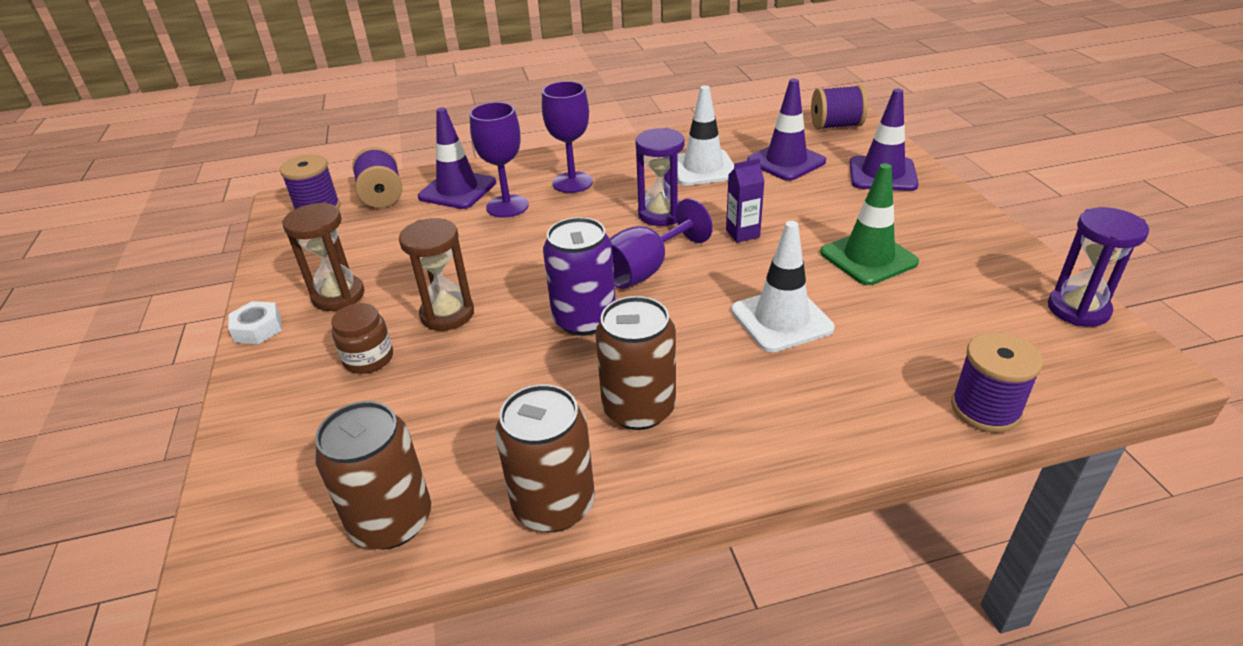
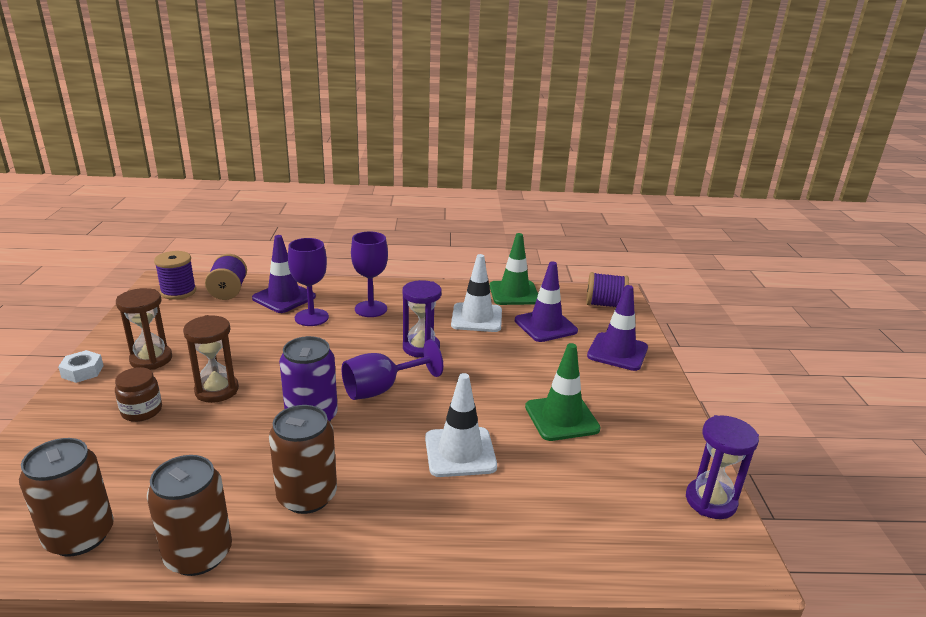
camera: 10 degrees right, 10 degrees down
(727, 133) = (514, 293): none -> green traffic cone
(742, 234) = (474, 376): purple carton -> none
(985, 409) = (577, 565): purple spool -> none

